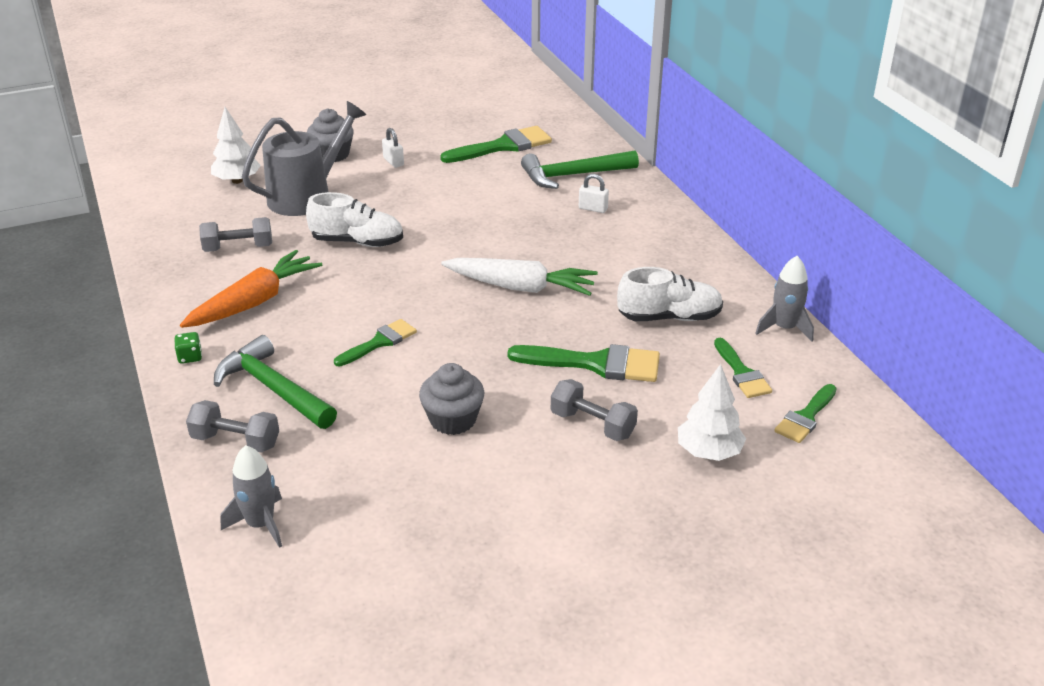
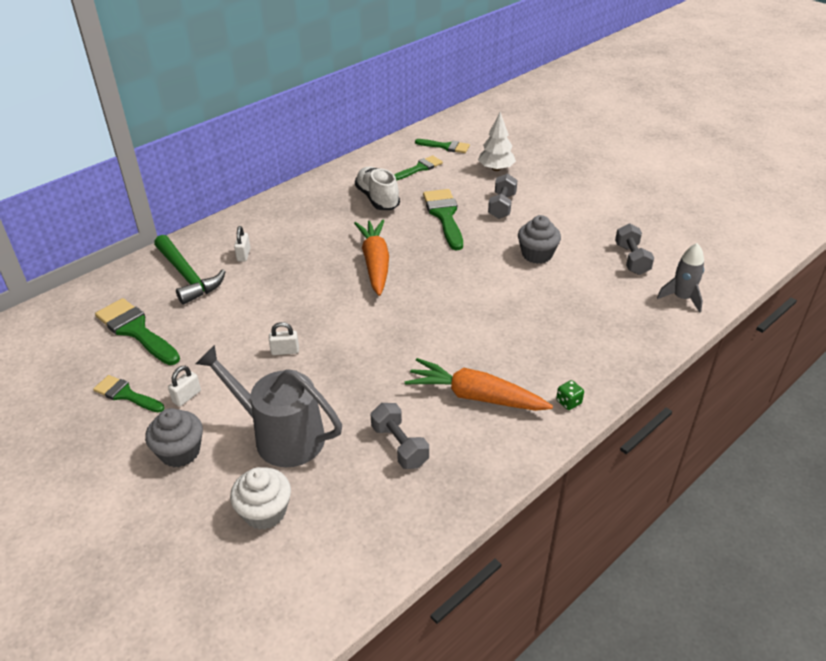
camera: 110 degrees left, 5 degrees up
(236, 441) = (630, 337): grey dumbbell -> grey dumbbell (631, 259)
(237, 180) = (264, 512): white tree -> white cupcake
(273, 388) = (568, 341): green hammer -> none
(357, 242) = (352, 368): white shoe -> none
(379, 342) = (482, 309): green brush -> green brush (126, 394)
(413, 212) = (285, 351): none -> white padlock
(520, 287) = (375, 263): white carrot -> orange carrot
(784, 328) = (366, 160): grey rocket -> none

